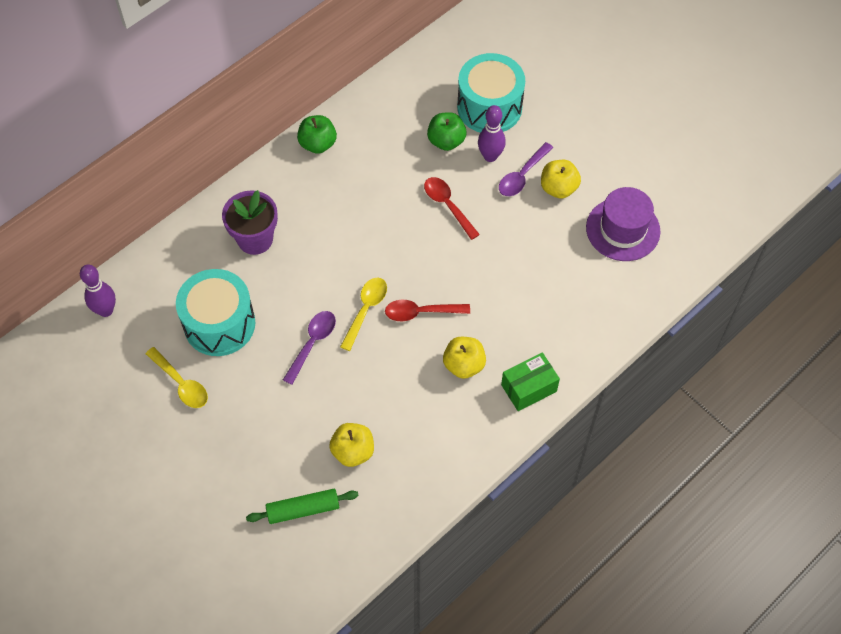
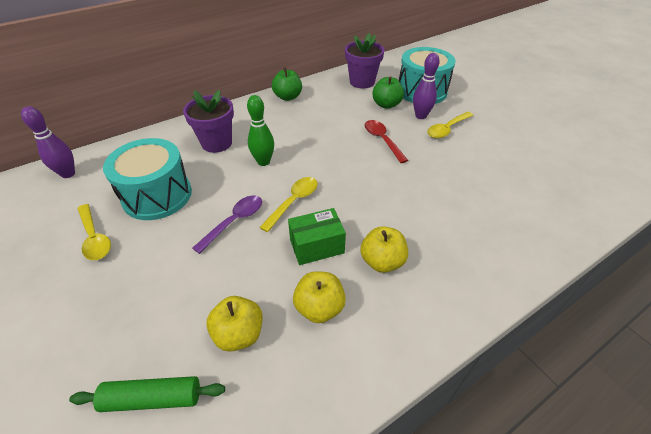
camera: 10 degrees right, 15 degrees down
(318, 260) = (263, 162): none -> green bowling pin
(409, 99) = (362, 82): none -> purple flower pot
(421, 312) = (345, 210): red spoon -> none
(522, 175) = (447, 129): purple spoon -> yellow spoon
(529, 388) = (453, 295): green box -> green box (317, 246)
(558, 188) = (478, 140): yellow apple -> yellow apple (319, 308)
(623, 229) = (541, 172): purple hat -> none

